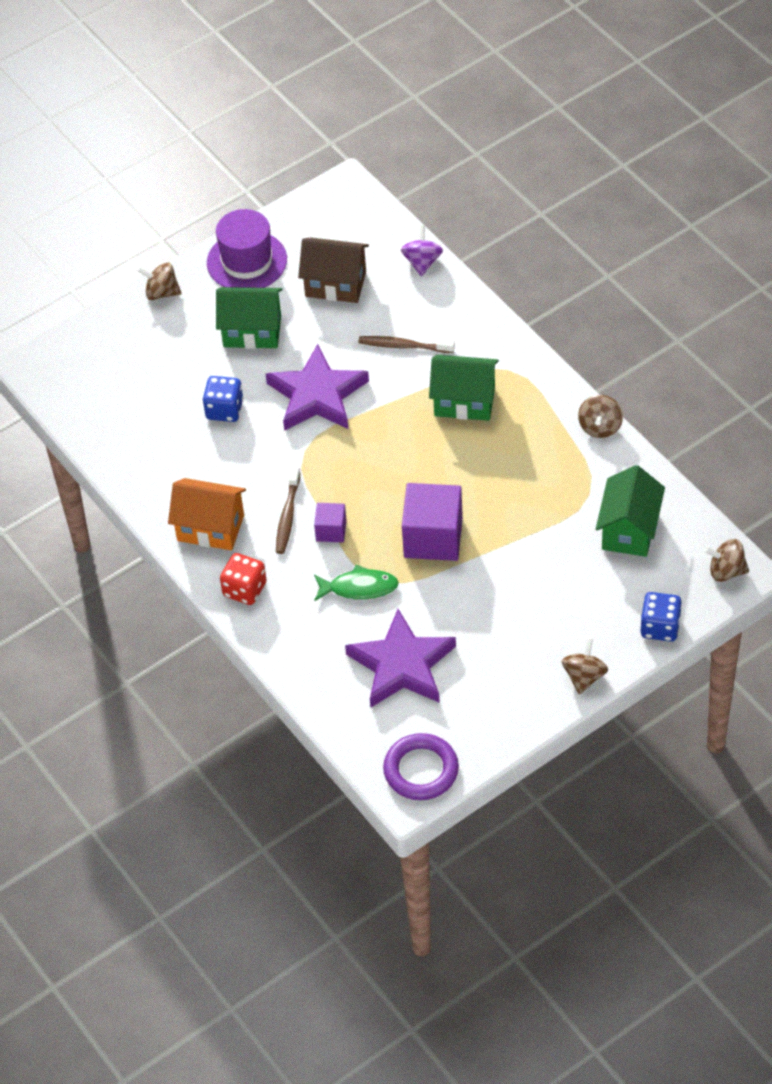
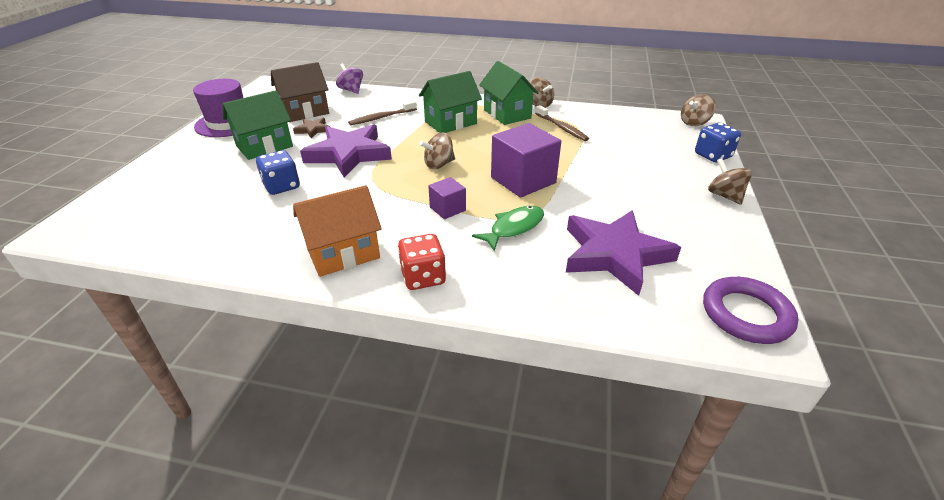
camera: 45 degrees left, 15 degrees down
(162, 292) = (168, 154): brown spinning top -> brown spinning top (439, 164)
(288, 516) = (403, 216): brown toothbrush -> brown toothbrush (562, 128)
(317, 327) = (313, 130): none -> brown star
(629, 530) = (622, 130): green house -> green house (507, 114)

